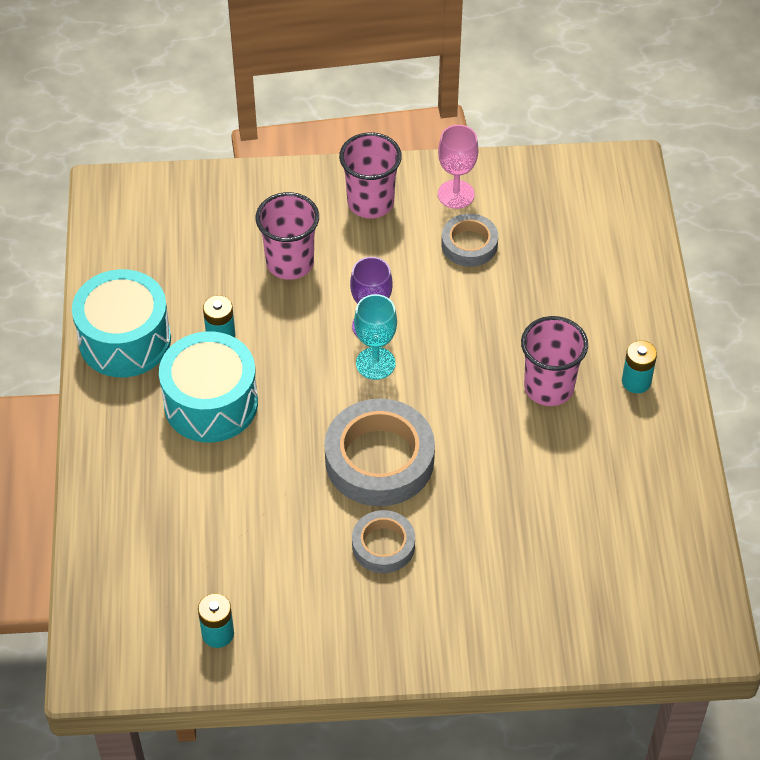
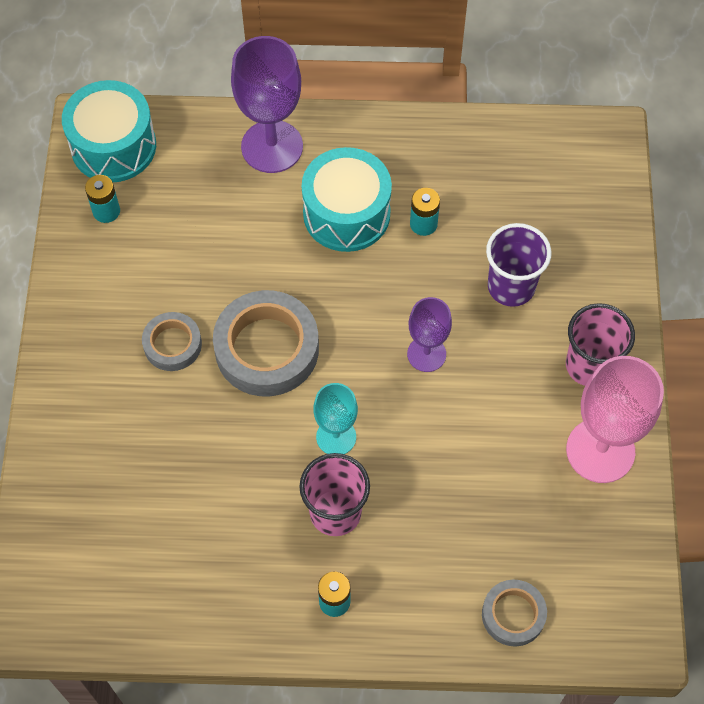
camera: 95 degrees right, 10 degrees up
(125, 340) = (425, 147): turquoise drum -> turquoise drum (113, 146)
(125, 479) = (272, 146): none -> purple goblet
(290, 263) = (511, 287): pink cup -> purple cup
(375, 363) = (380, 354): turquoise goblet -> turquoise goblet (336, 437)
(456, 194) = (600, 450): pink goblet -> pink goblet, size x1.70
(469, 244) = (529, 456): grey tape -> grey tape (513, 615)

